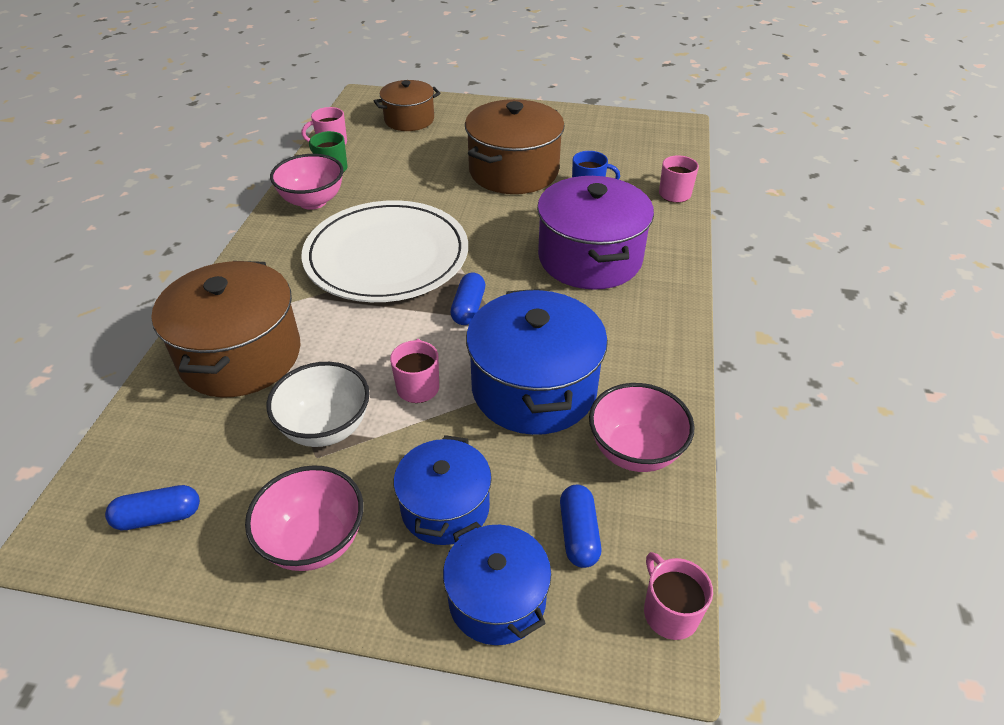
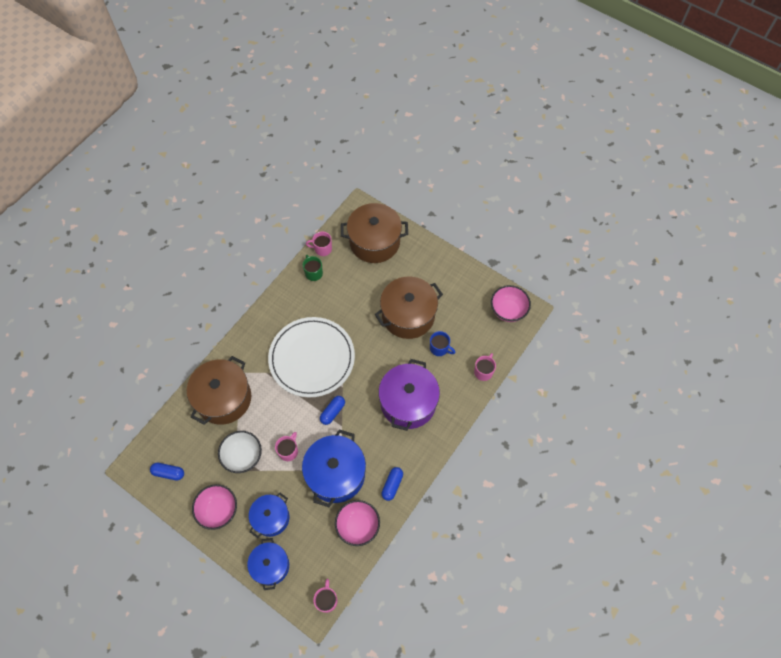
camera: 25 degrees right, 20 degrees up
(313, 201) = (293, 298): pink bowl -> pink bowl (508, 311)
(409, 120) = (374, 242): brown pot -> brown pot, size x1.63
(578, 534) = (313, 553): blue capsule -> blue capsule (392, 485)

